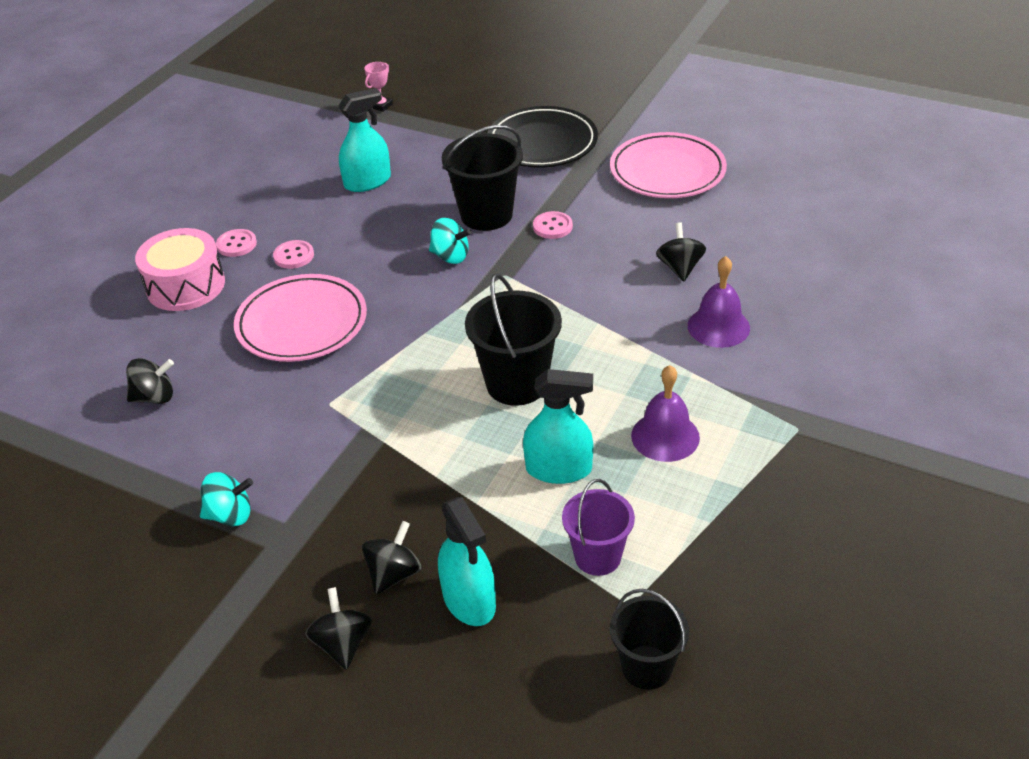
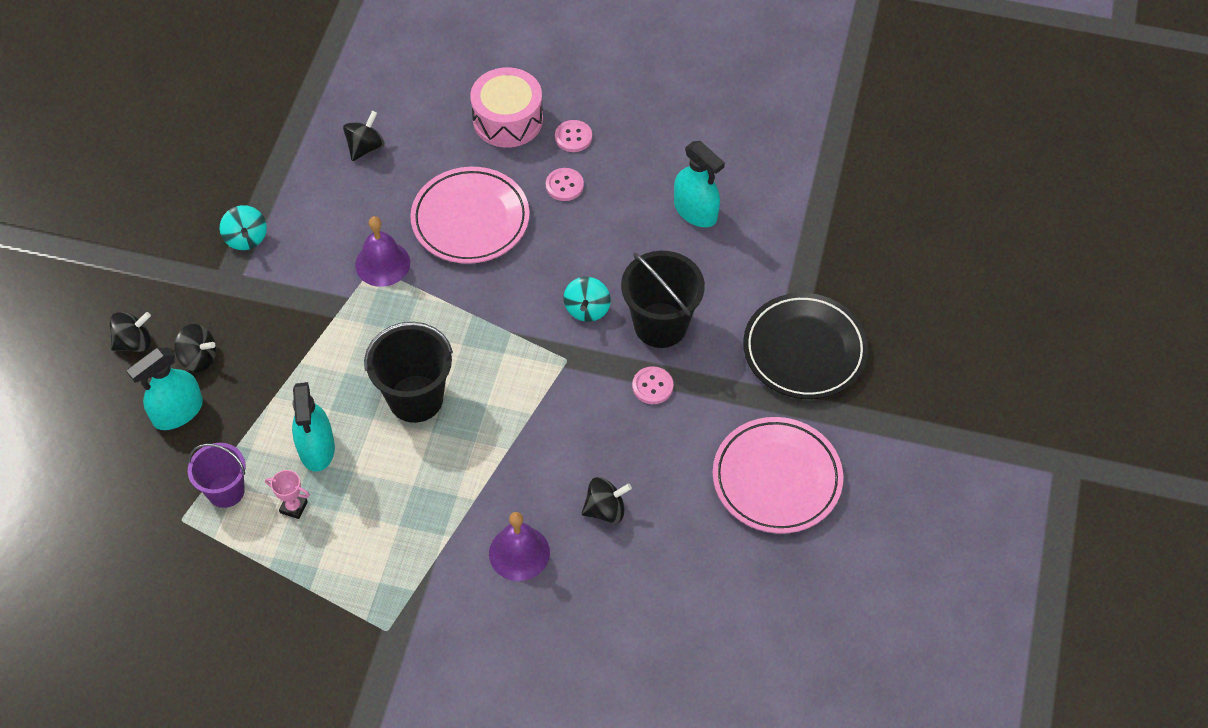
camera: 75 degrees right, 15 degrees up
(155, 397) = (365, 147): black spinning top -> black spinning top turned 120 degrees counterclockwise
(381, 106) = (841, 186): pink trophy -> pink trophy (293, 507)
(646, 667) = (124, 538): black bucket -> none
(665, 436) = (364, 523): purple bell -> purple bell (382, 263)

